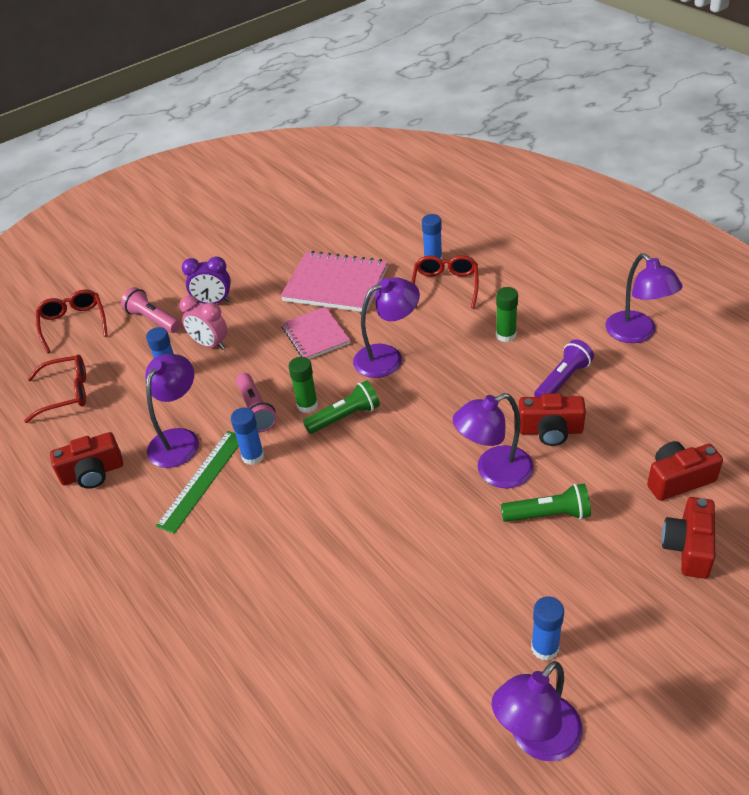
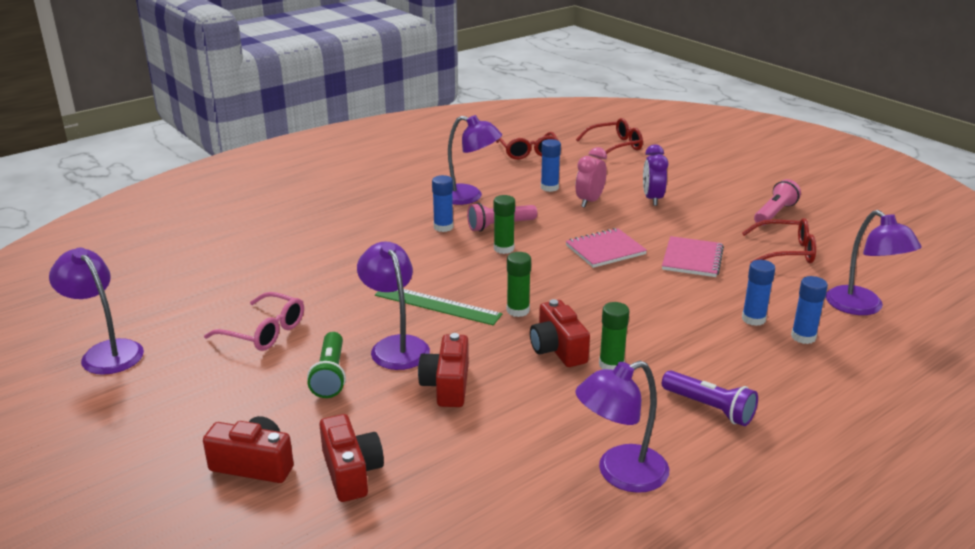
camera: 85 degrees right, 15 degrees down
(93, 473) = (439, 169): red camera -> red camera (557, 349)
(153, 319) = (623, 175): pink flashlight -> pink flashlight (774, 213)
(202, 480) = (421, 208): green ruler -> green ruler (437, 305)
(335, 284) = (692, 259): pink notebook -> pink notebook, size x0.64
(345, 417) = (485, 267): green flashlight -> none
(387, 357) = (571, 289): purple lamp -> purple lamp (862, 307)
(426, 391) = (518, 310): none -> green glue stick
(445, 286) = (701, 326): red glasses -> red glasses (785, 251)
(479, 585) = (264, 332): none -> pink glasses
(544, 648) = (184, 362): blue glue stick -> blue glue stick (803, 337)
(562, 380) = (529, 401): purple flashlight -> purple flashlight (709, 408)

